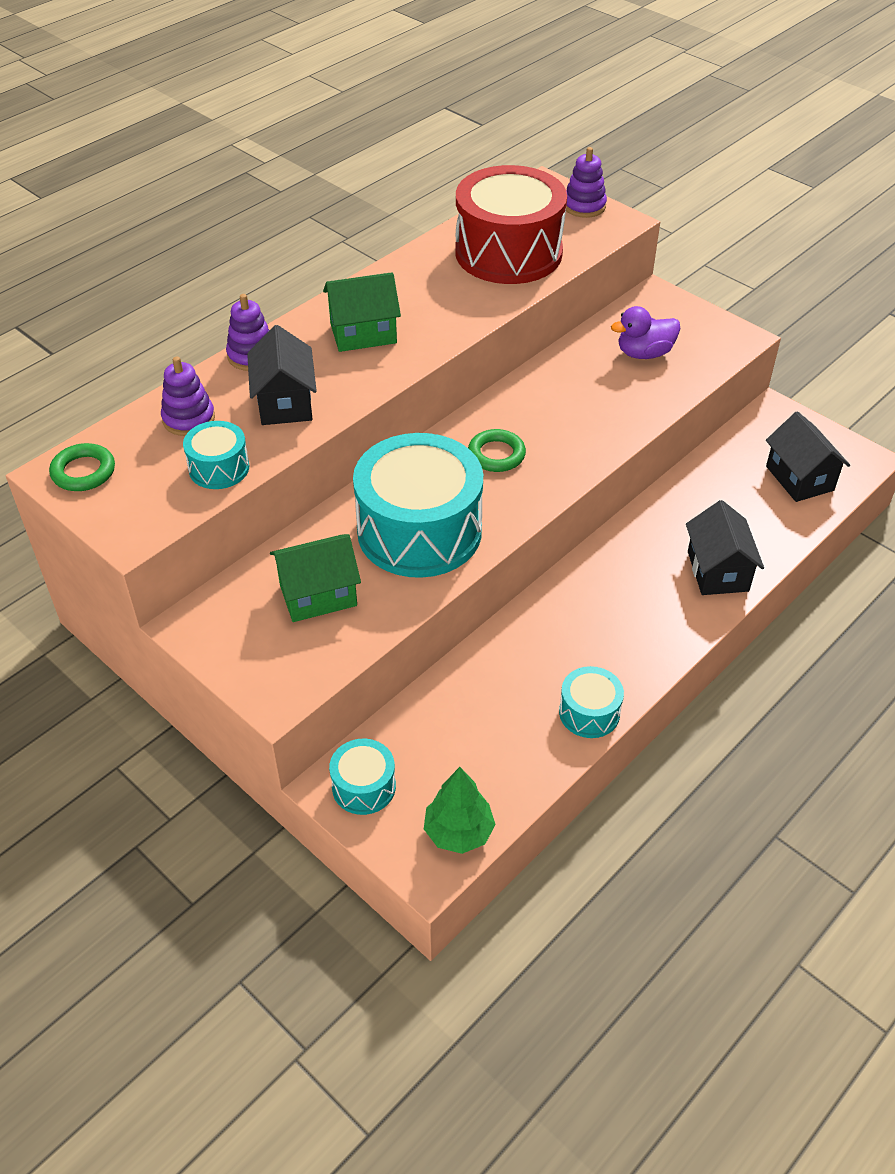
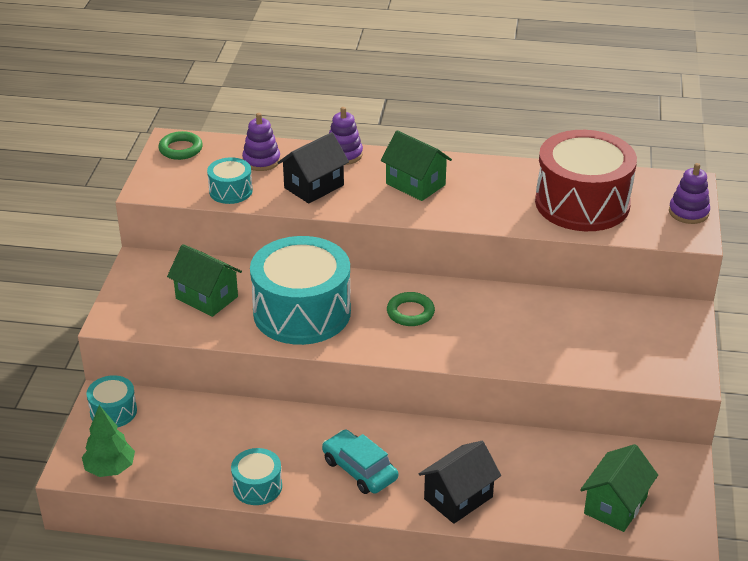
camera: 55 degrees right, 10 degrees down
(626, 621) = (359, 469): none -> turquoise car
(644, 353) = (605, 335): purple duck -> none
(799, 478) = (615, 505): black house -> green house

